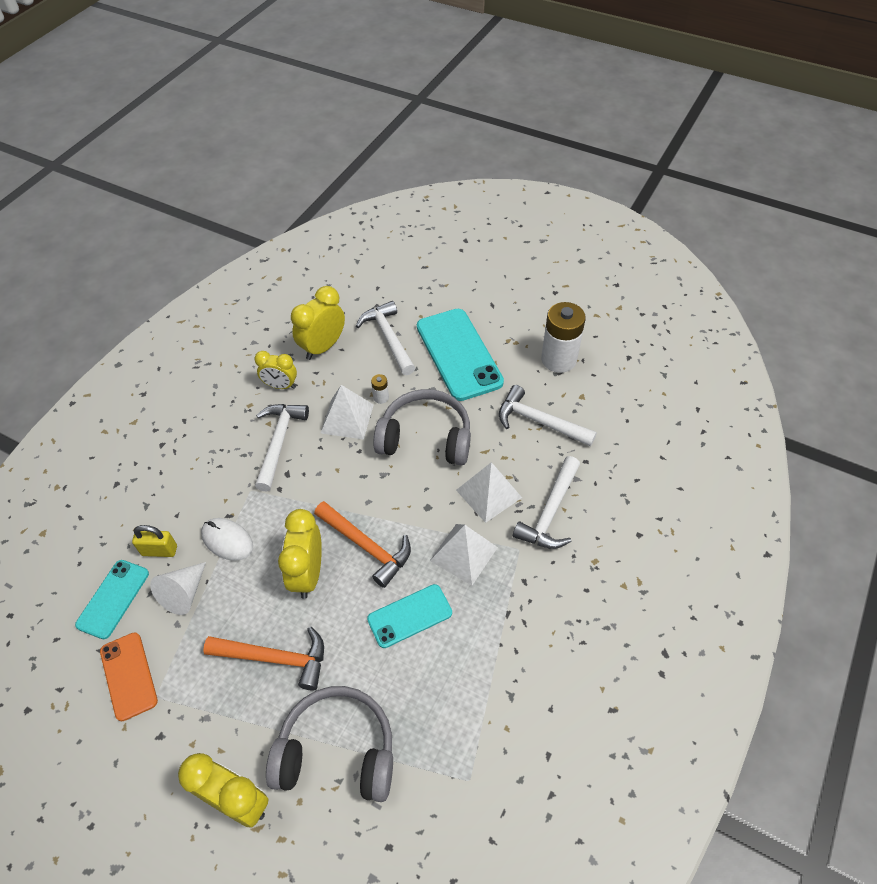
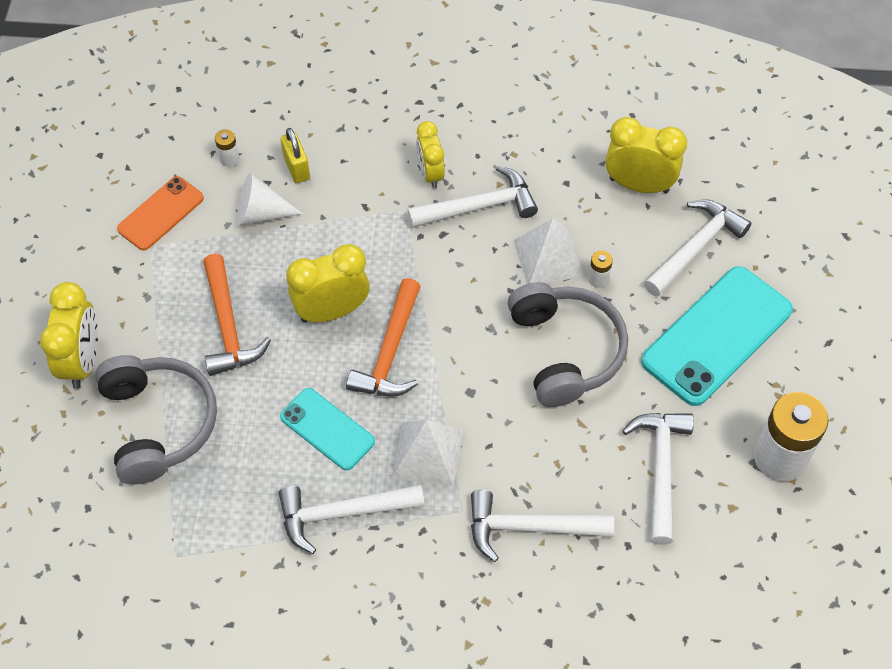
camera: 65 degrees right, 5 degrees up
(113, 599) = (229, 158): turquoise phone -> white battery
(227, 540) = (335, 220): white mouse -> none
(280, 386) = (557, 170): yellow clock -> yellow clock (430, 174)
(487, 632) = (342, 513): none -> white hammer
(488, 493) = (521, 450): white pyramid -> none

